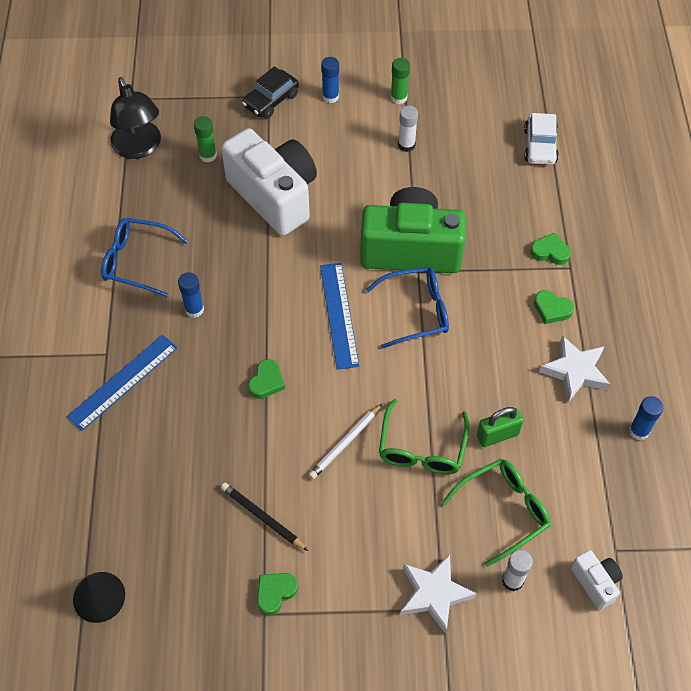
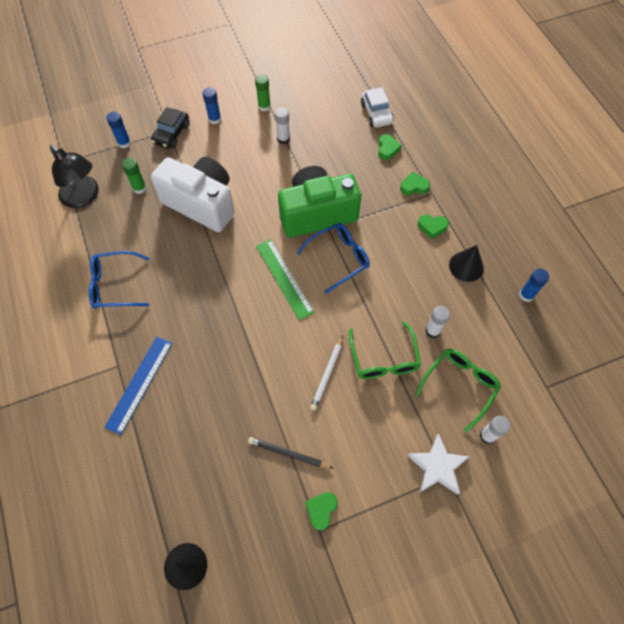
camera: 20 degrees left, 5 degrees up
(194, 309) = (174, 309): blue glue stick -> blue glue stick (124, 143)
(266, 382) = (250, 347): green heart -> green heart (387, 149)
(339, 315) = (284, 278): blue ruler -> green ruler
(497, 435) = (433, 331): green padlock -> white glue stick
(575, 371) = (466, 266): white star -> black cone
(595, 582) = (544, 416): white camera -> none

